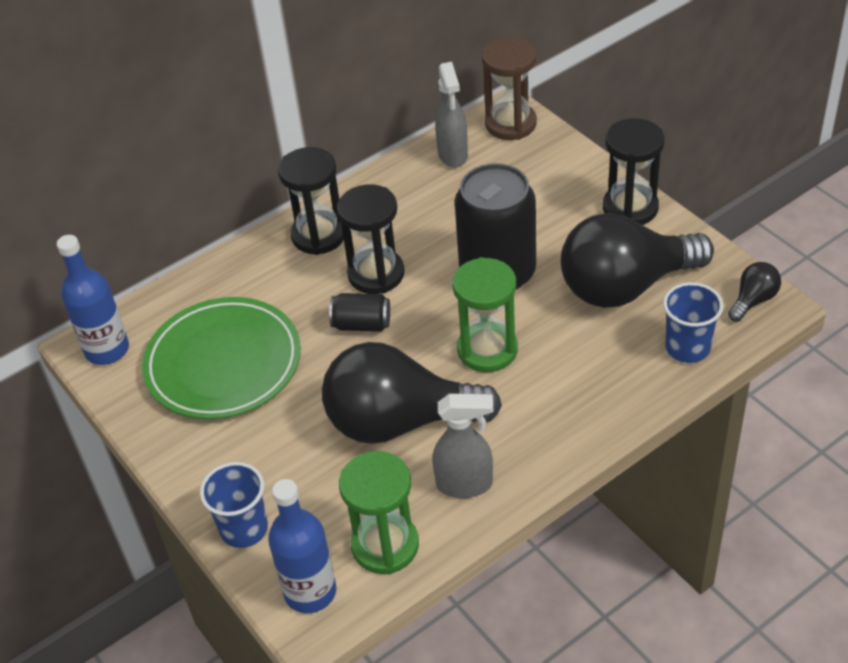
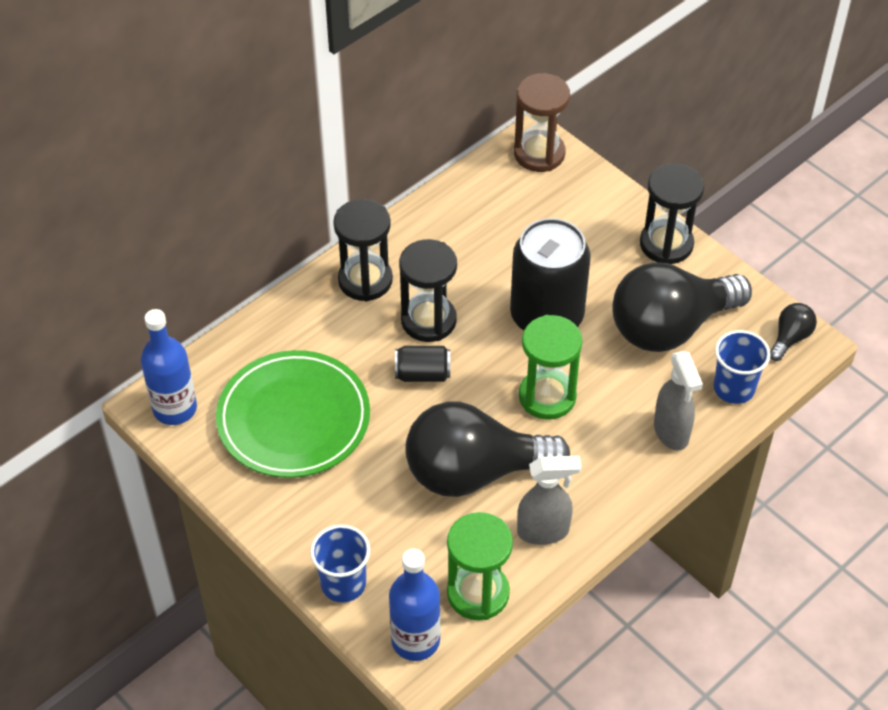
camera: 10 degrees left, 5 degrees up
(453, 155) = (486, 189): grey spray bottle -> grey spray bottle (671, 432)

